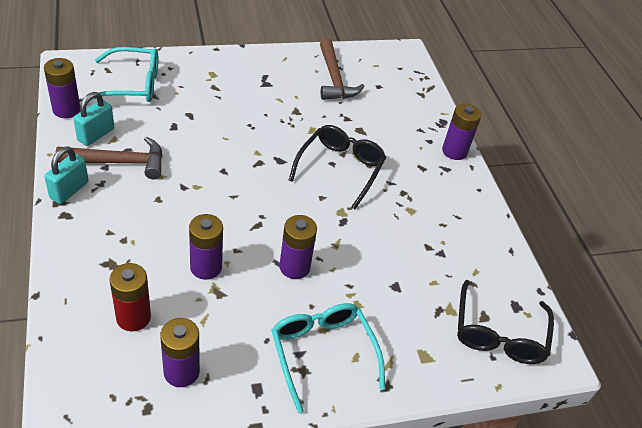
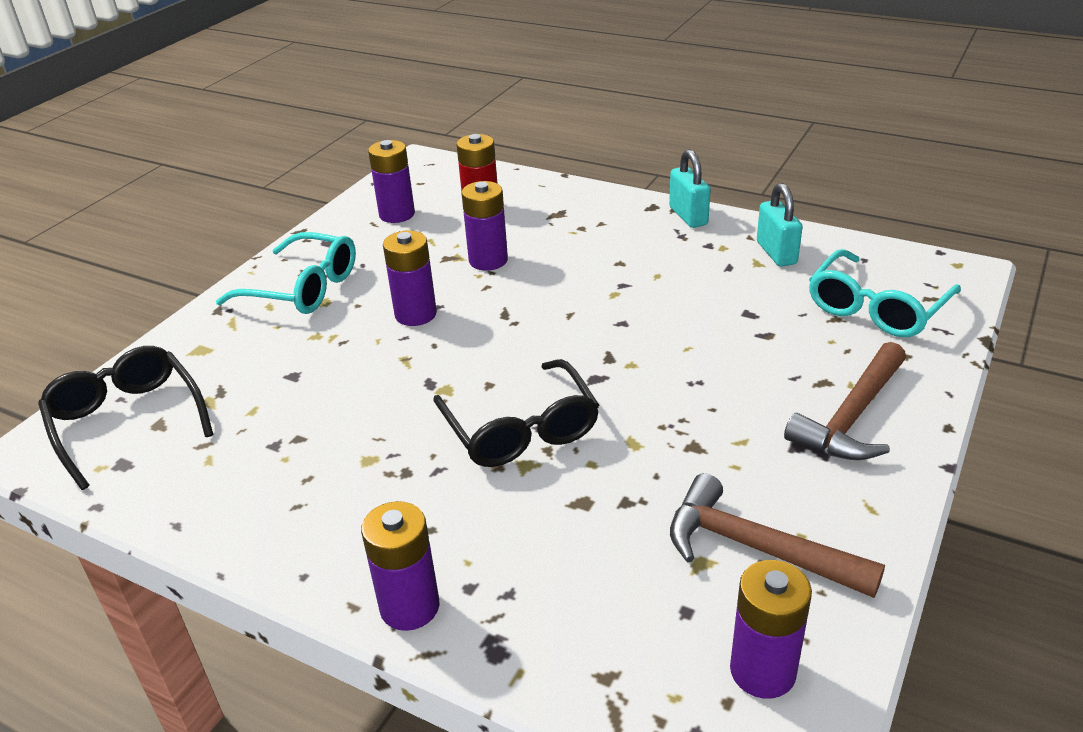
camera: 140 degrees right, 10 degrees down
(66, 110) = (846, 246): purple battery -> purple battery (762, 671)
(120, 162) = (708, 255): brown hammer -> brown hammer (851, 417)

